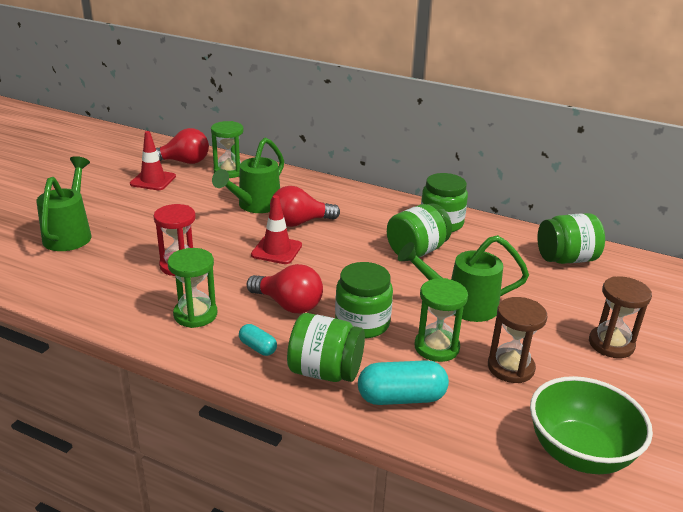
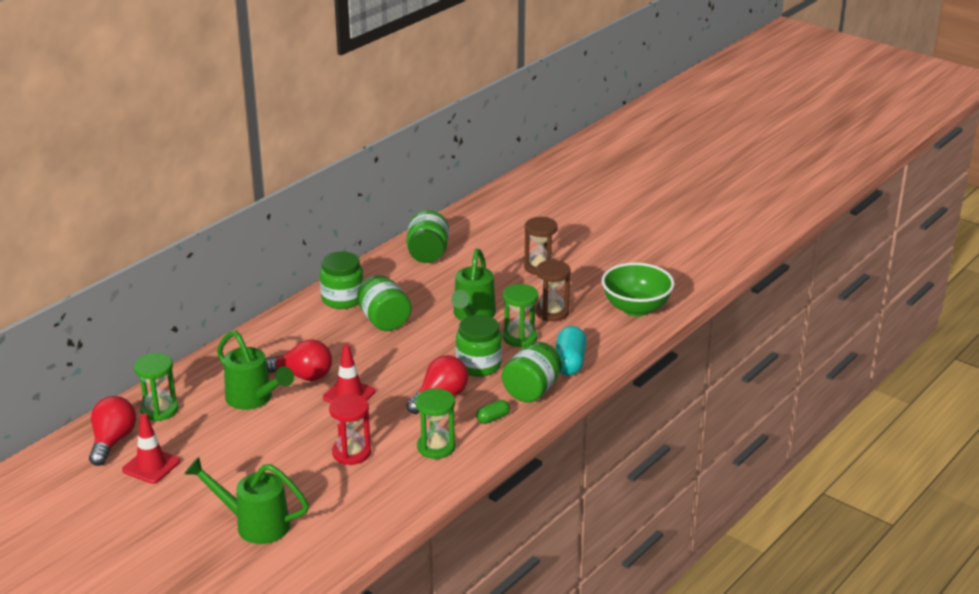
camera: 75 degrees left, 0 degrees up
(258, 347) = (493, 418): turquoise capsule -> green capsule
(299, 222) = (303, 376): red light bulb -> red light bulb turned 75 degrees counterclockwise

